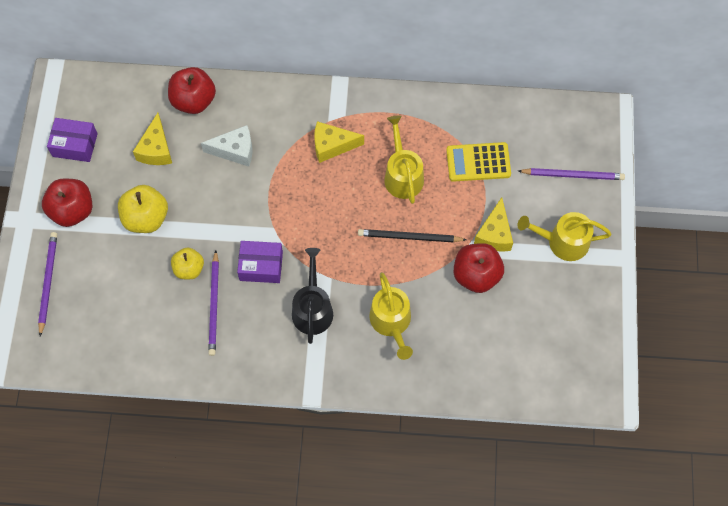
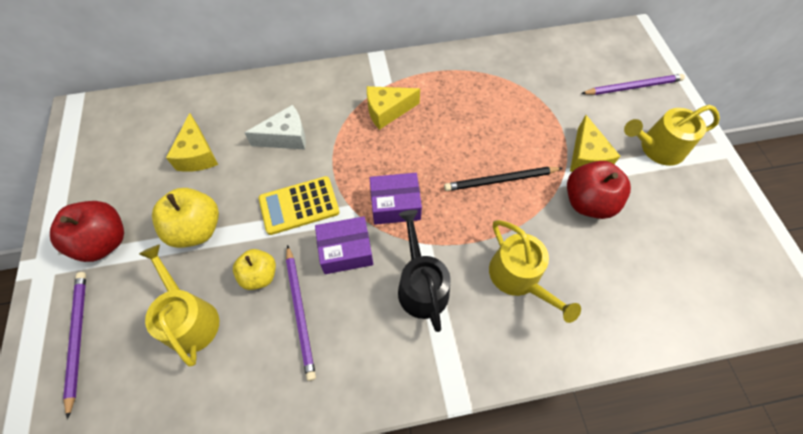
camera: 15 degrees left, 5 degrees down
(75, 145) = (102, 170): purple box -> purple box (395, 205)
(193, 101) = (231, 101): red apple -> none
(402, 175) = (469, 122): yellow watering can -> yellow watering can (190, 319)
(478, 162) = (538, 95): yellow calculator -> yellow calculator (299, 205)

